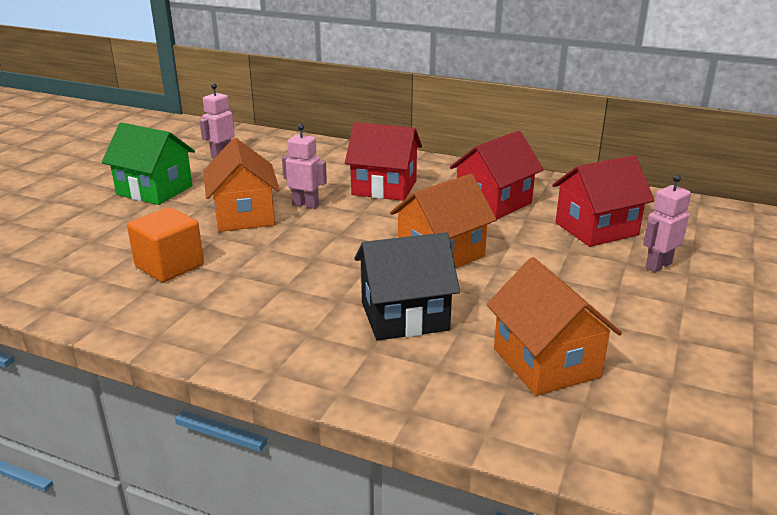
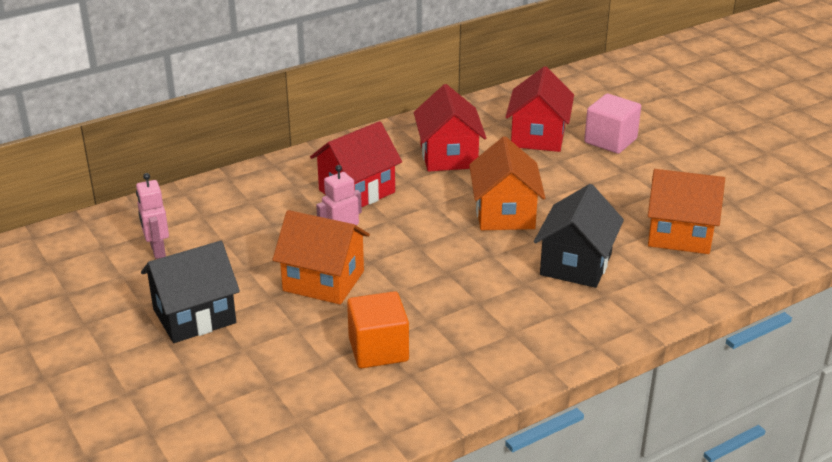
camera: 55 degrees left, 5 degrees up
(154, 190) = (194, 316): green house -> black house
(658, 265) = (610, 141): pink robot -> pink cube

